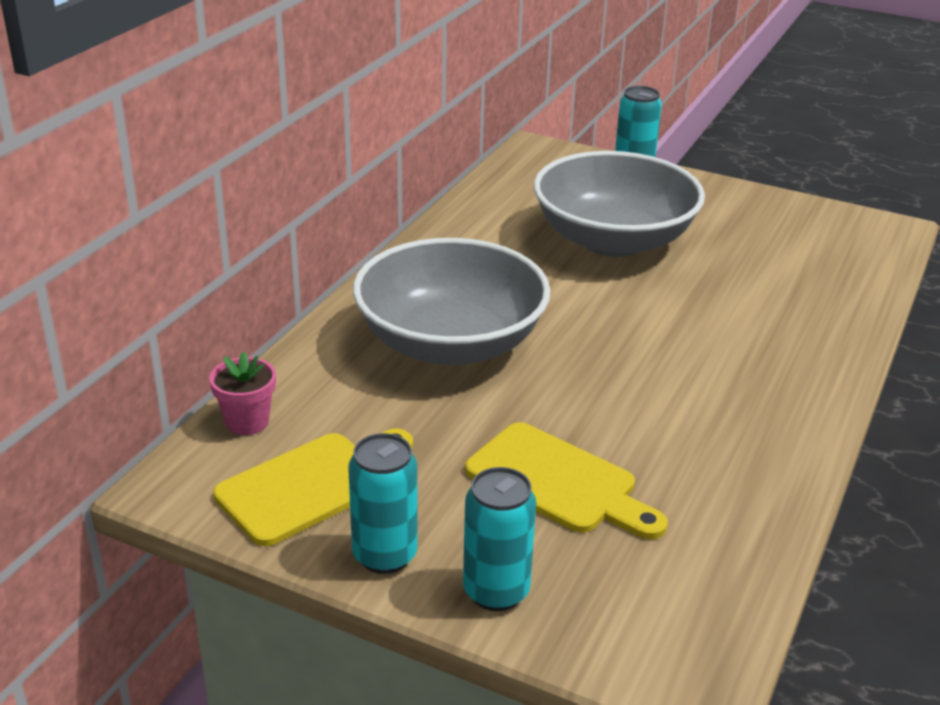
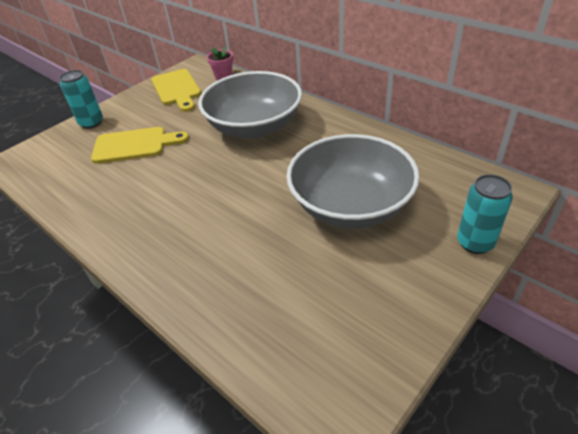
camera: 110 degrees right, 10 degrees up
(385, 555) = (129, 102): turquoise can -> none
(558, 482) = (134, 145): yellow cutting board -> yellow cutting board turned 150 degrees counterclockwise

